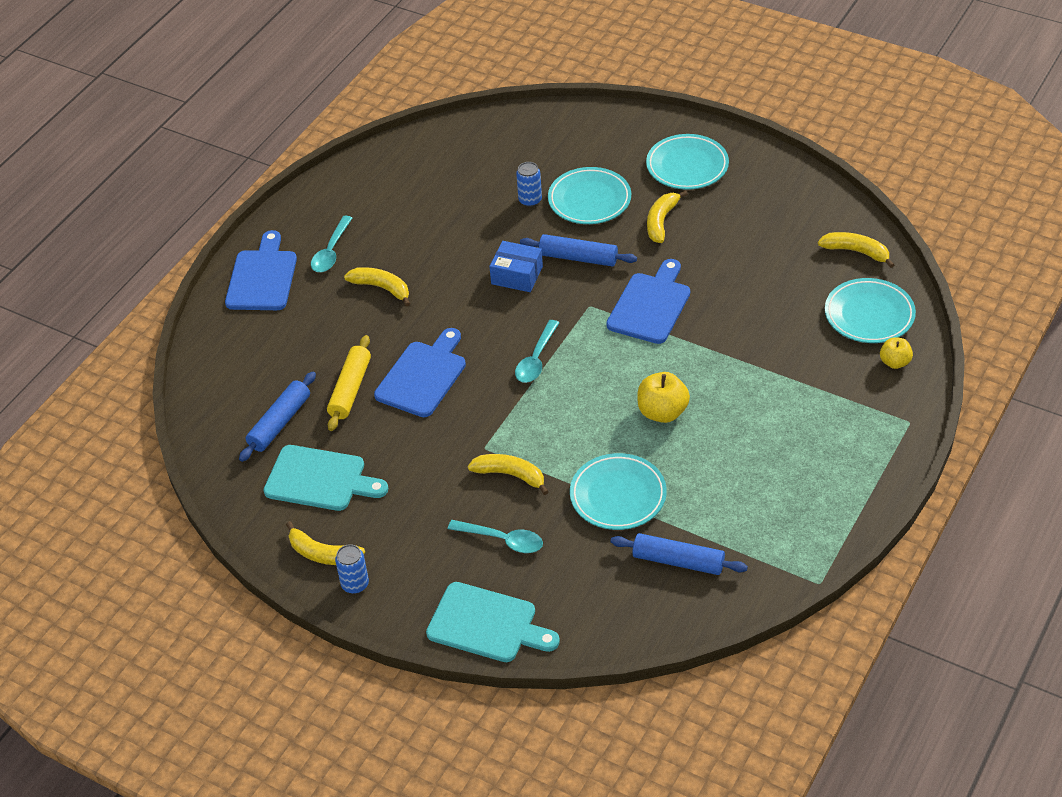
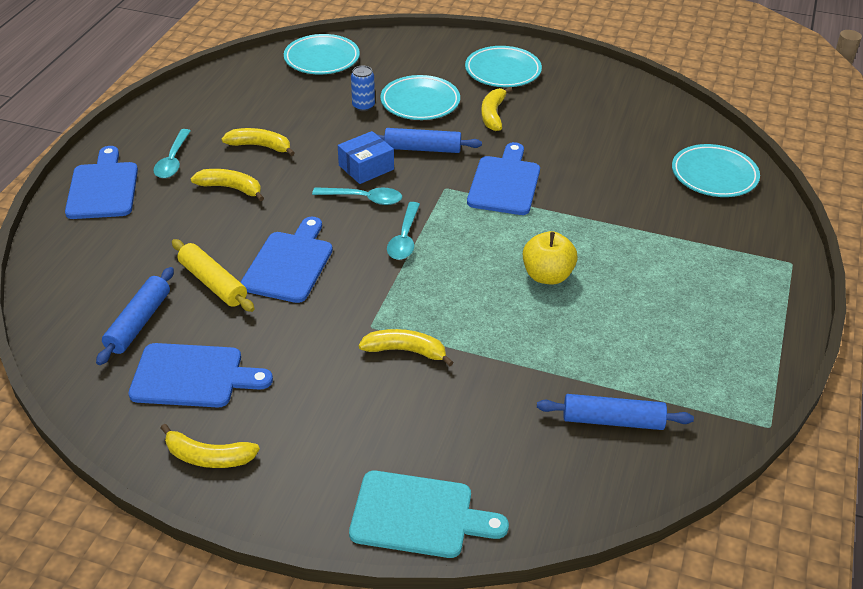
camera: 15 degrees left, 5 degrees down
(320, 479) = (193, 376): turquoise cutting board -> blue cutting board
(350, 389) = (213, 283): yellow rolling pin -> yellow rolling pin turned 45 degrees counterclockwise
(355, 584) = (252, 487): blue can -> none
(502, 540) = (413, 419): turquoise spoon -> turquoise spoon (364, 199)
(517, 275) = (366, 167): blue box -> blue box turned 45 degrees counterclockwise
(618, 495) = (526, 360): turquoise plate -> turquoise plate (322, 59)
(856, 252) = (681, 126): yellow banana -> yellow banana (260, 146)
(895, 362) = (755, 212): yellow apple -> none

